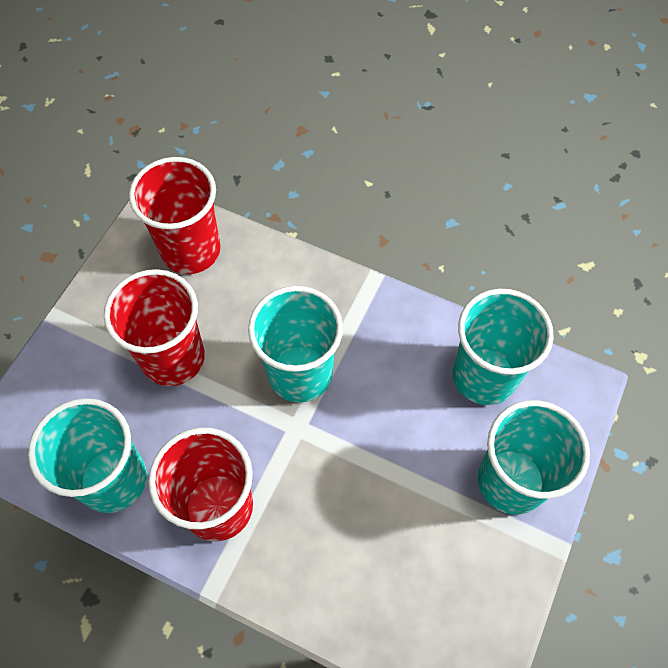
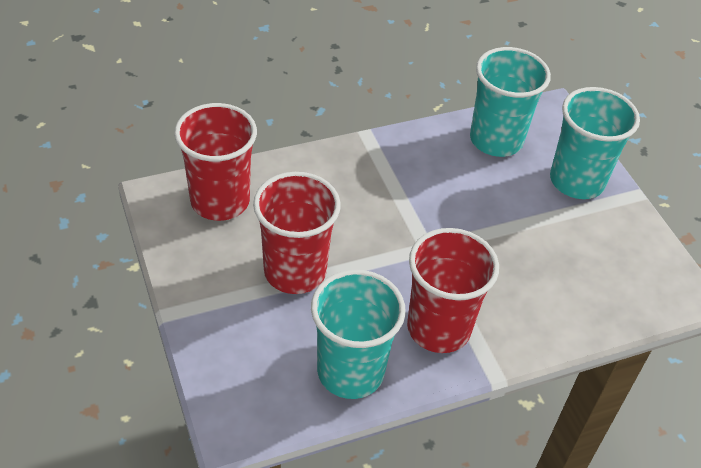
camera: 50 degrees left, 15 degrees down
(300, 373) = (390, 217): turquoise cup -> none

